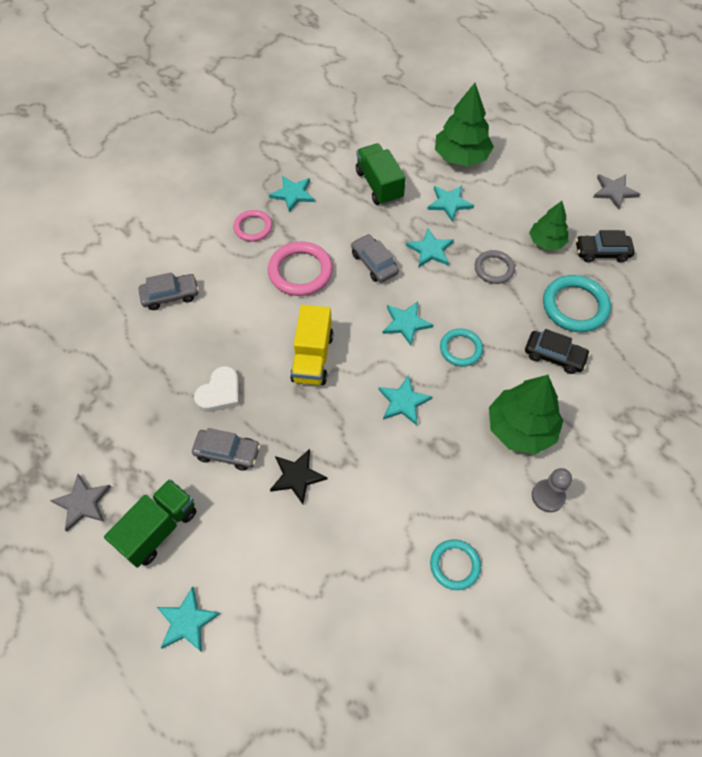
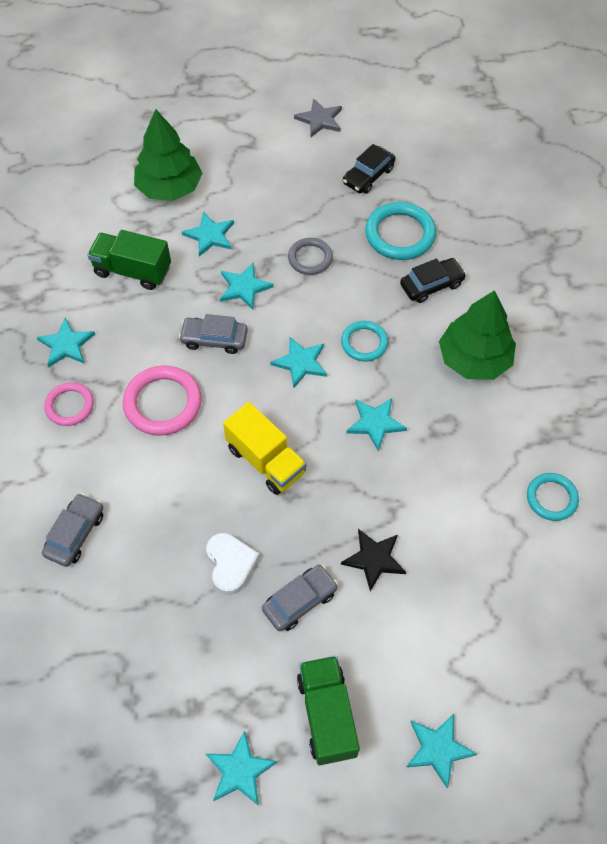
camera: 50 degrees left, 0 degrees up
(82, 503) = (240, 770): grey star -> turquoise star
(546, 241) = (320, 202): green tree -> none
(548, 496) = (547, 388): grey pawn -> none

